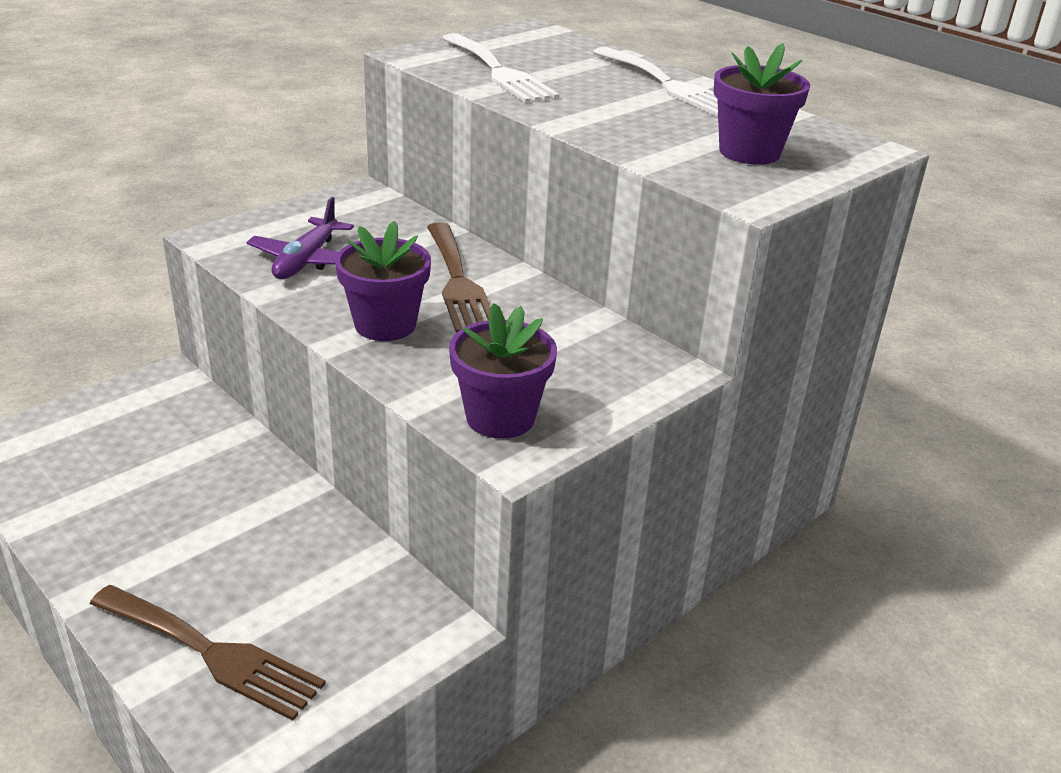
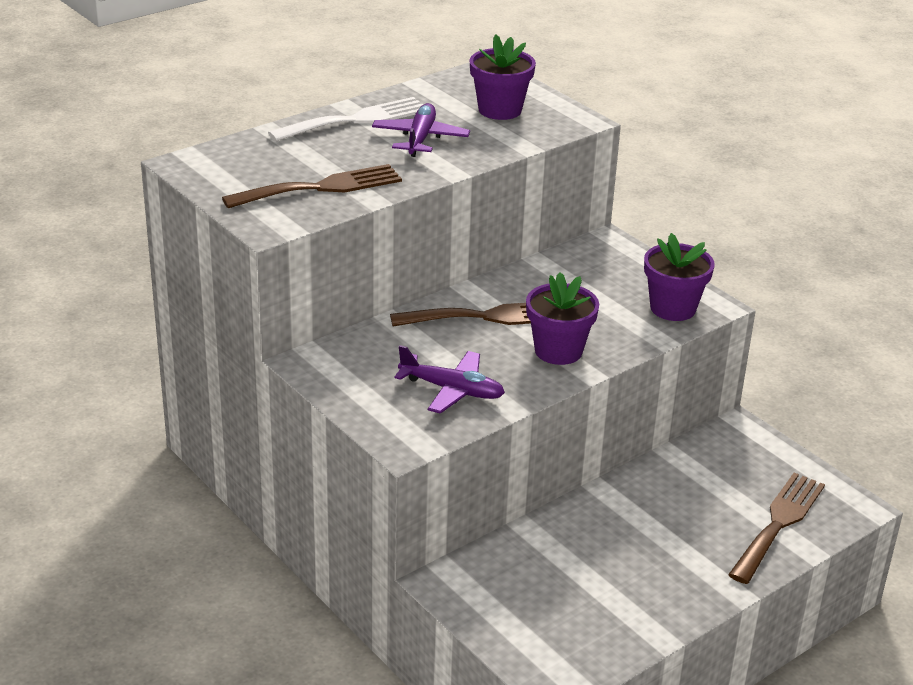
camera: 85 degrees left, 0 degrees up
(499, 72) = (321, 187): white fork -> brown fork
(638, 112) = (420, 139): none -> purple plane

